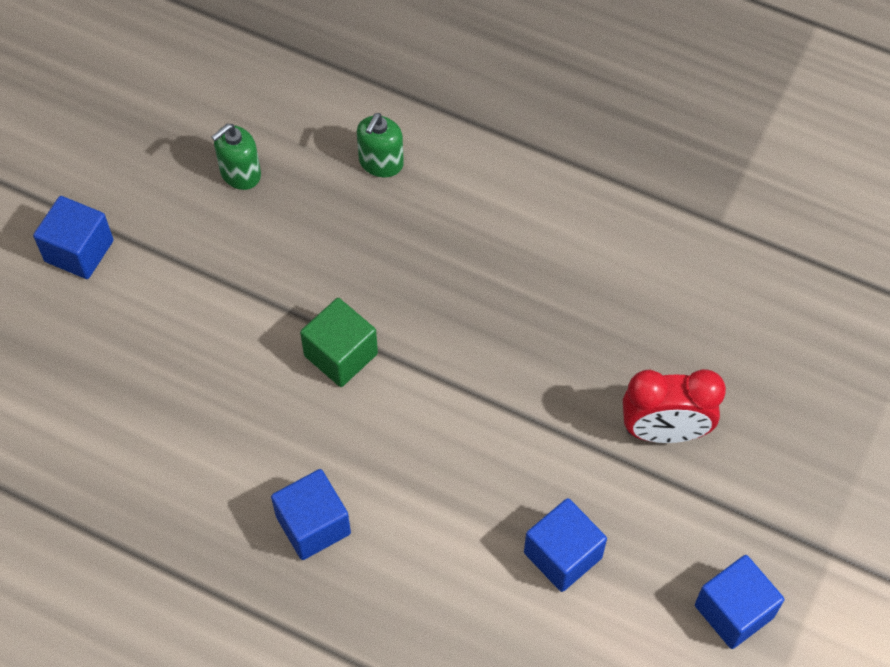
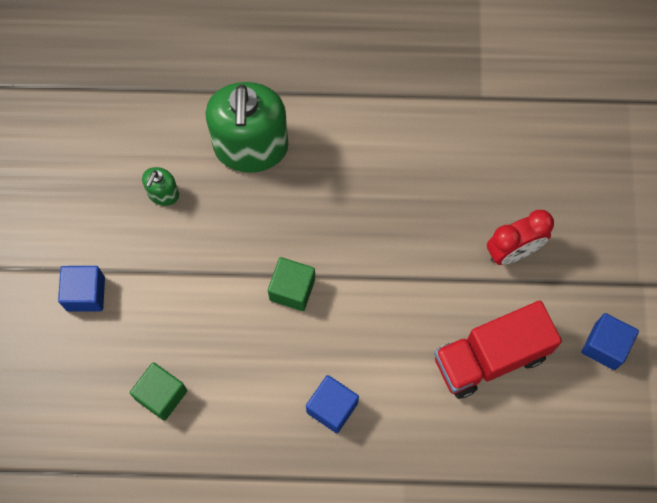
camera: 25 degrees left, 10 degrees up
(103, 412) = (161, 395): none -> green cube
(381, 162) = (251, 147): green soap dispenser -> green soap dispenser, size x2.29
(562, 555) = (490, 357): blue cube -> red truck

